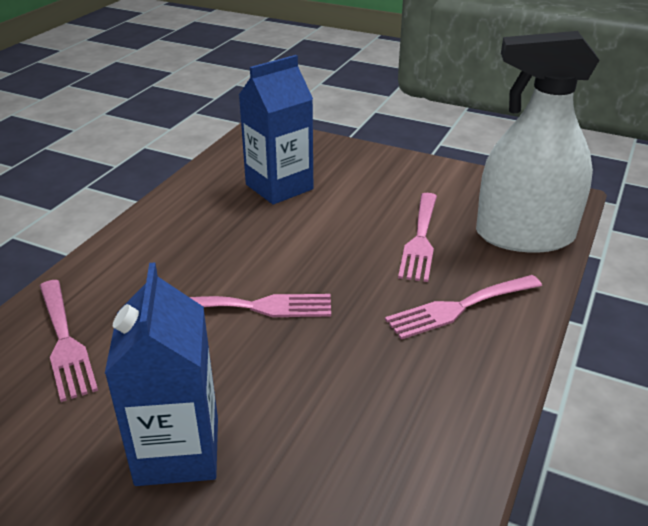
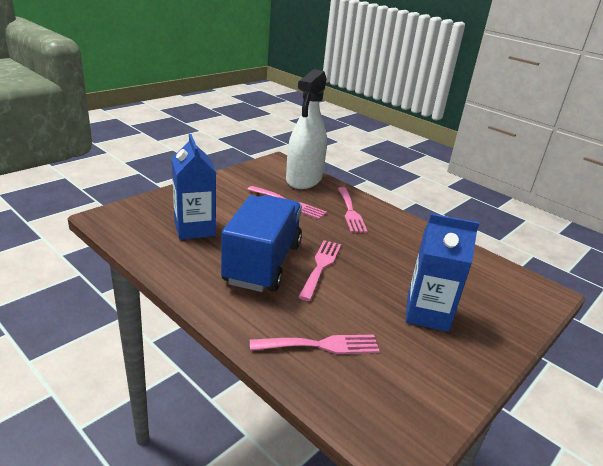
camera: 75 degrees left, 5 degrees down
(231, 255) = (263, 263): none -> blue truck

